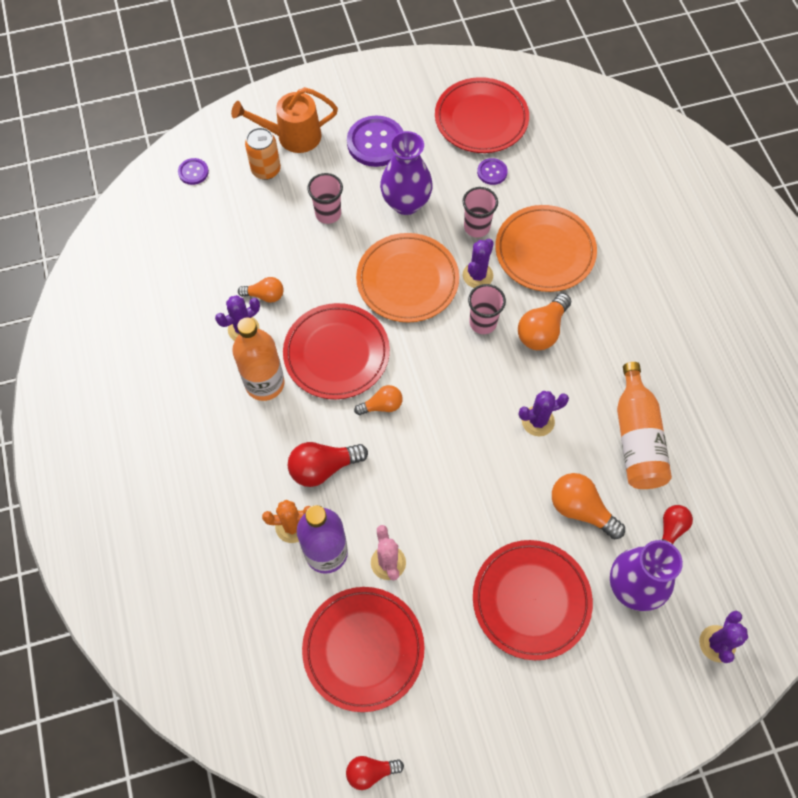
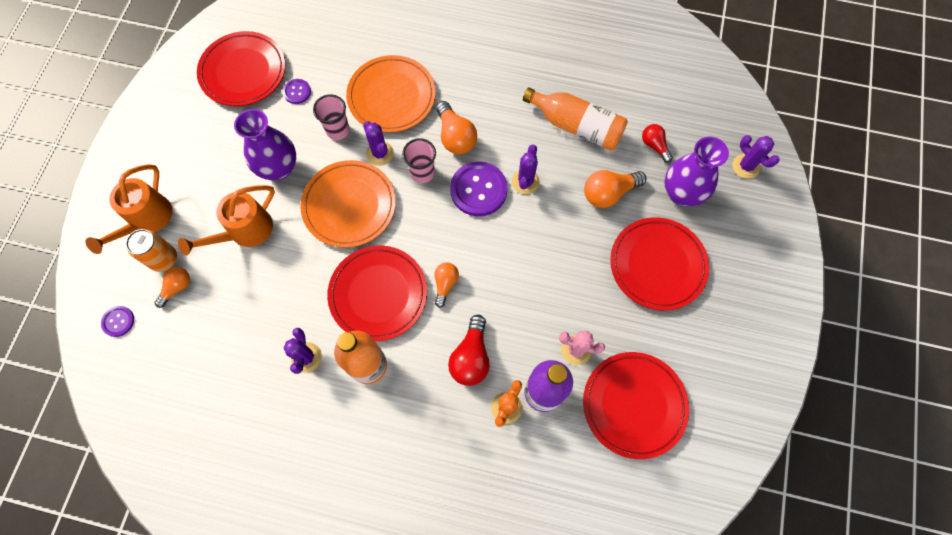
camera: 60 degrees left, 5 degrees up
(265, 295) = (286, 323): orange light bulb -> orange light bulb (177, 287)
(328, 214) = (245, 232): pink cup -> orange watering can
(371, 771) = (727, 449): red light bulb -> none
(376, 143) = (205, 159): purple button -> purple button (478, 190)

